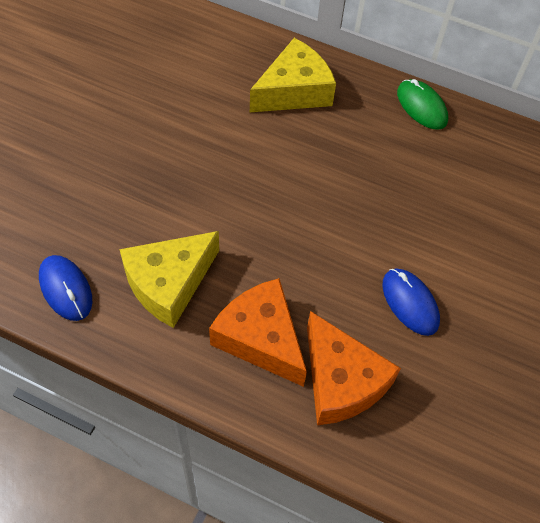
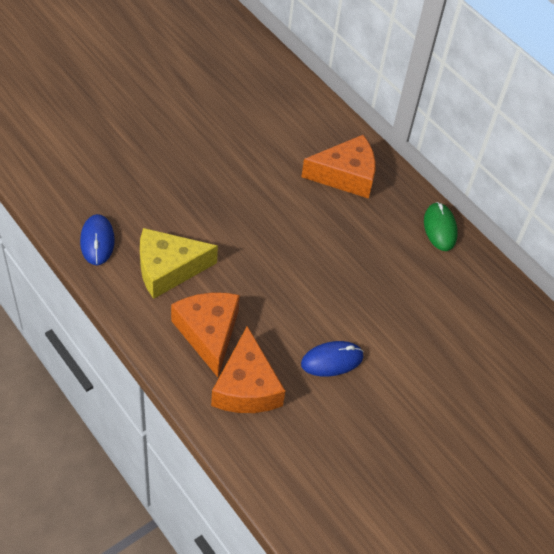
camera: 25 degrees right, 5 degrees down
(294, 91) = (345, 175): yellow cheese -> orange cheese
(410, 303) = (332, 360): blue mouse -> blue mouse turned 75 degrees clockwise

